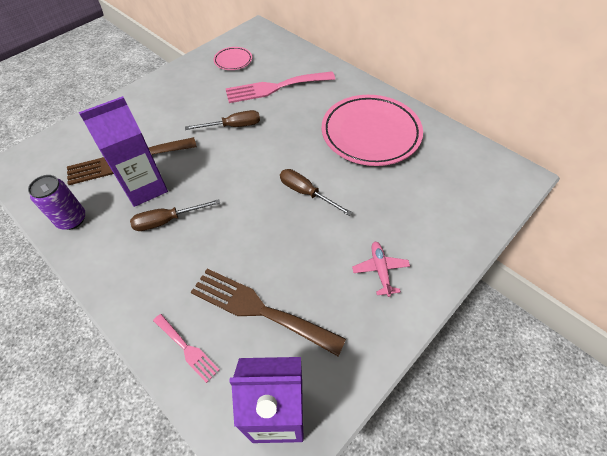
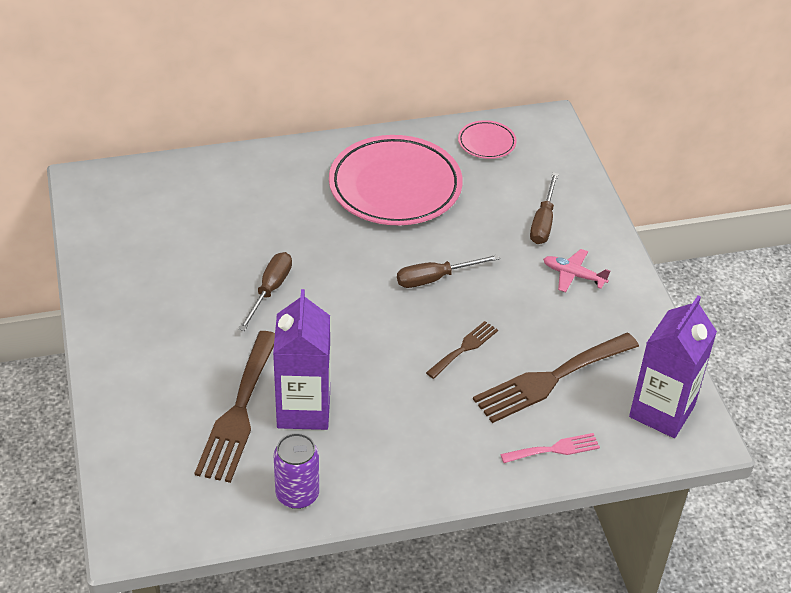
camera: 60 degrees left, 10 degrees down
(167, 220) = (376, 407): brown screwdriver -> brown screwdriver (543, 222)
(233, 61) = (134, 235): pink plate -> pink plate (486, 143)
(253, 240) = (464, 348): none -> brown fork
(275, 87) = (235, 222): pink fork -> none

